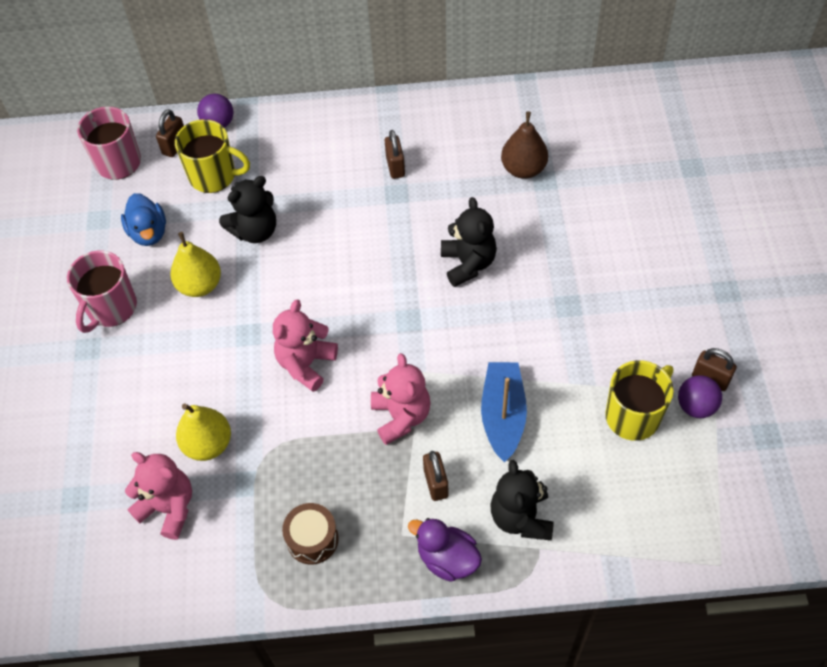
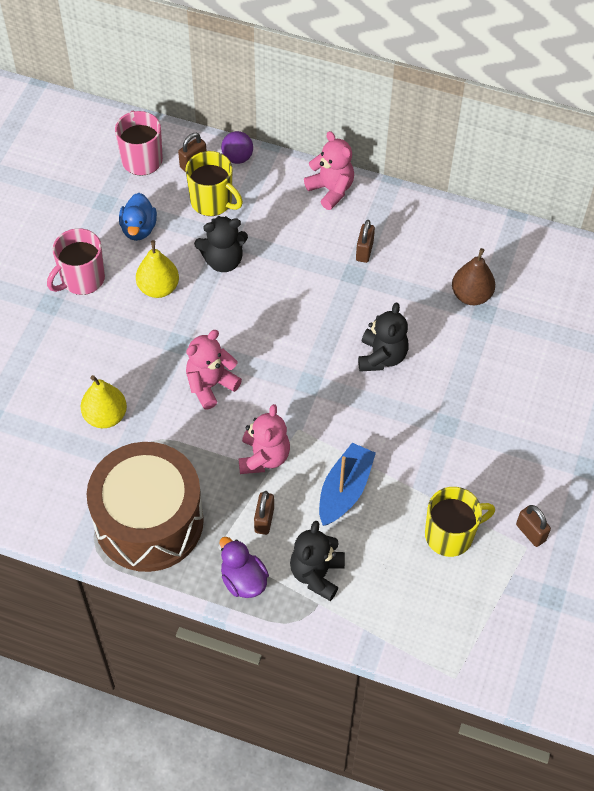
camera: 20 degrees right, 0 degrees up
(168, 507) = (54, 452): pink teddy bear -> pink teddy bear (331, 190)
(312, 539) = (149, 521): brown drum -> brown drum, size x2.49
(695, 406) = (506, 549): purple ball -> none

